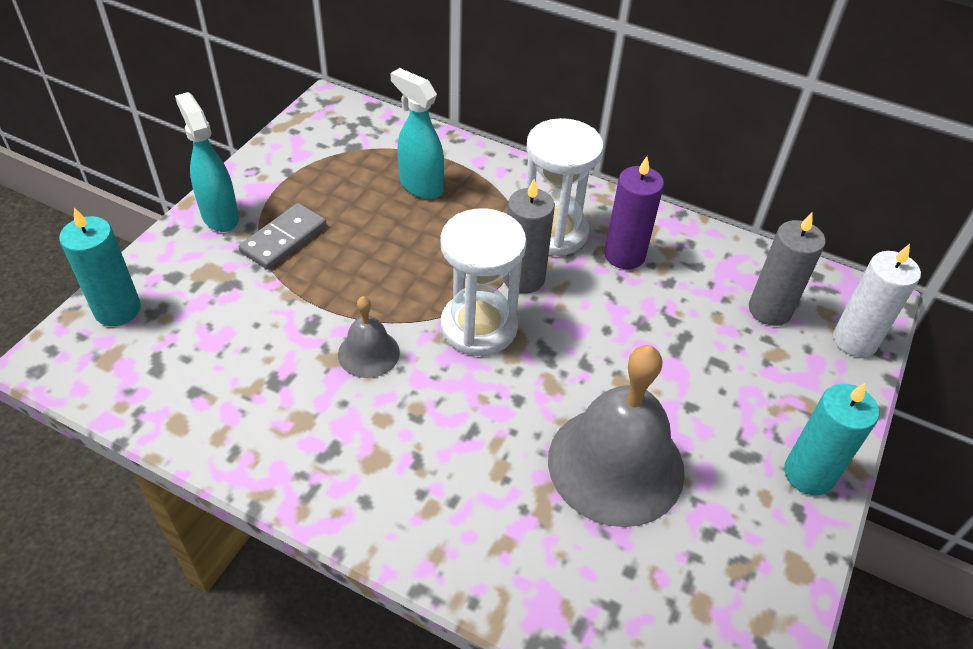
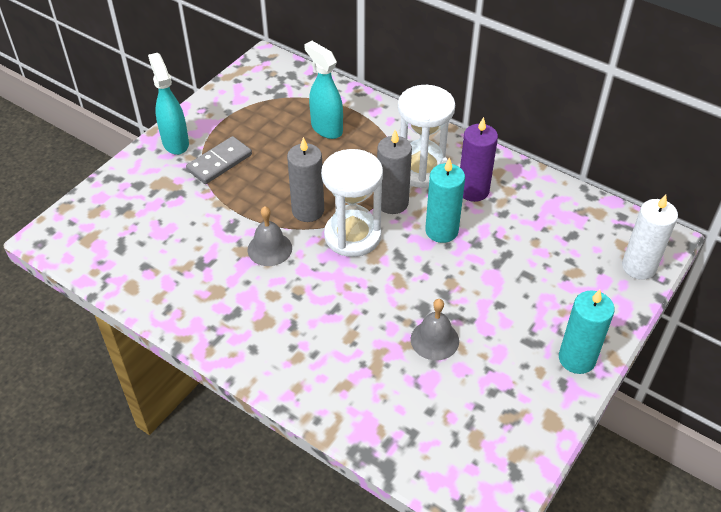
camera: 10 degrees right, 0 degrees up
(117, 310) = (97, 205): turquoise candle -> turquoise candle (441, 231)
(616, 464) = (434, 340): grey bell -> grey bell, size x0.49
(769, 310) = (577, 239): grey candle -> grey candle (308, 210)

